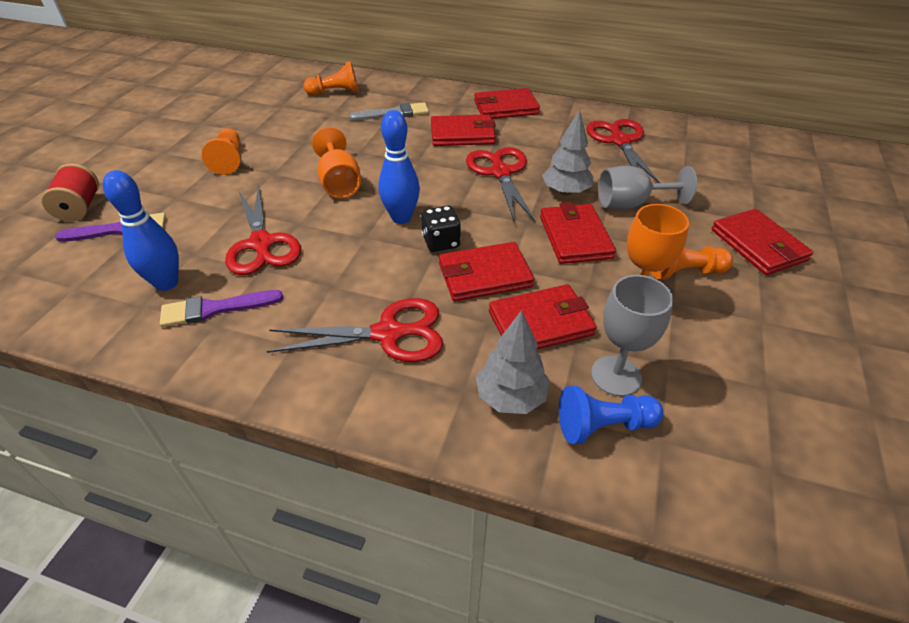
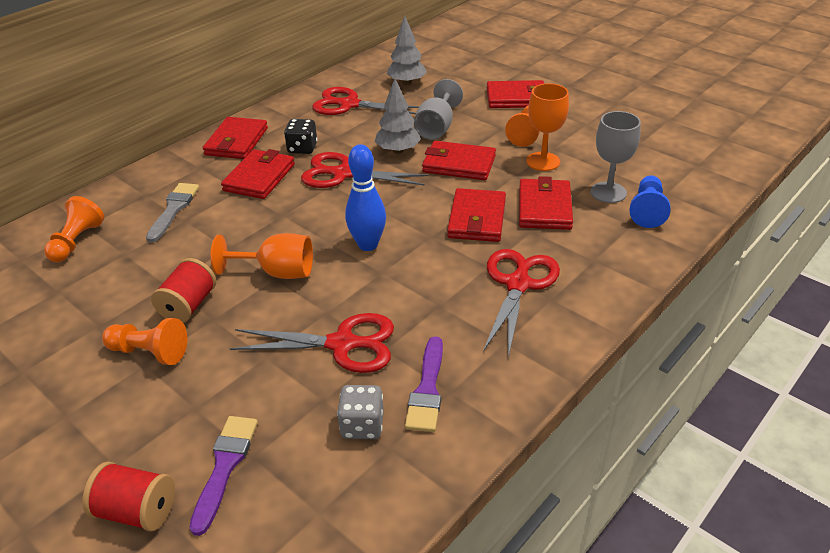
camera: 65 degrees left, 5 degrees down
(166, 283) = (362, 425): blue bowling pin -> grey dice
(284, 158) = (188, 305): none -> red spool
(441, 242) = (419, 230): black dice -> black dice (302, 148)
(511, 397) = (609, 240): grey tree -> grey tree (407, 83)

